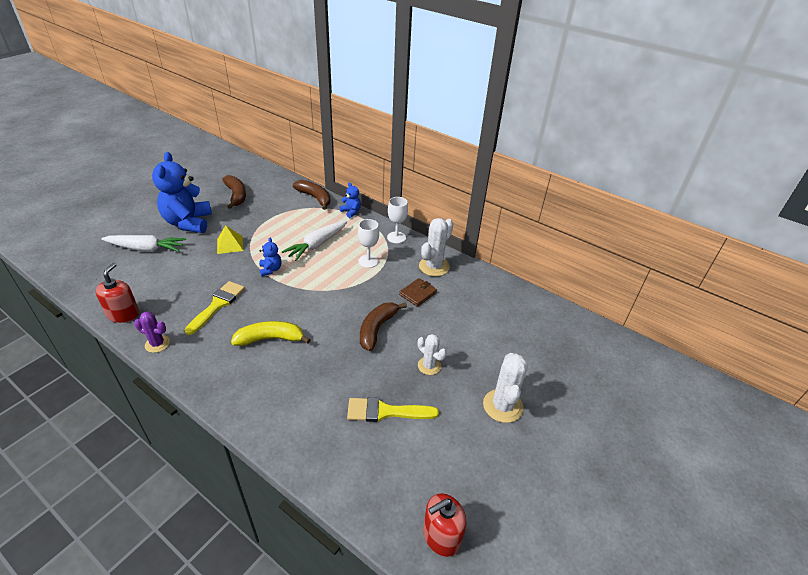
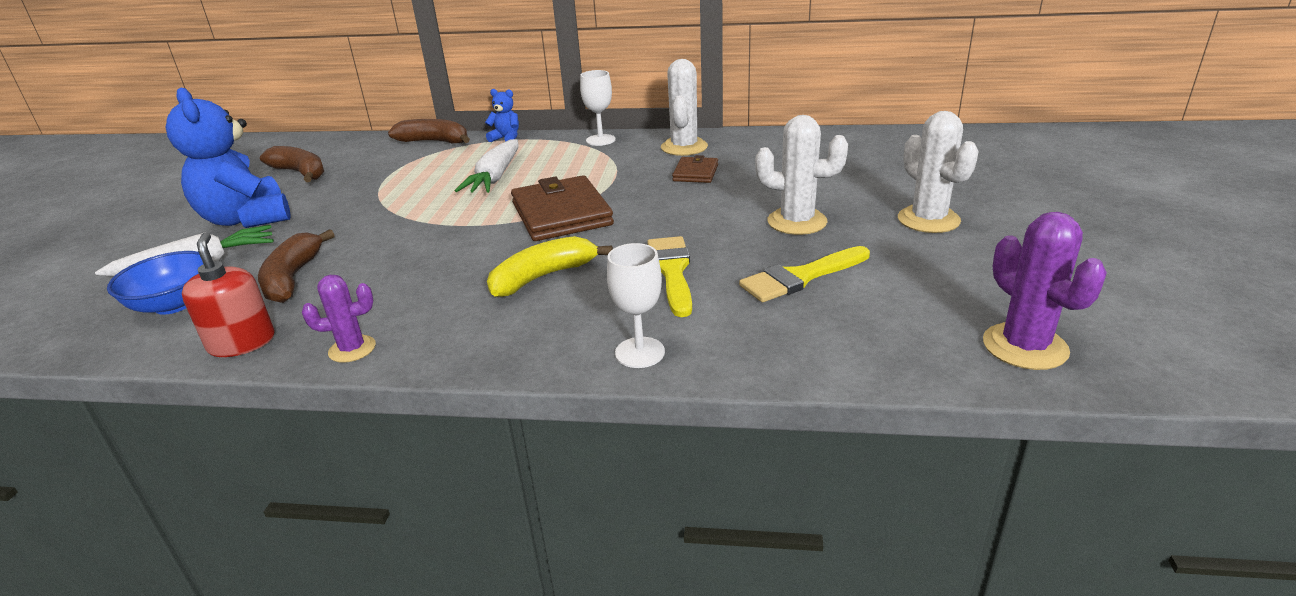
camera: 25 degrees left, 10 degrees down
(119, 272) = (174, 304): none -> blue bowl
(217, 305) = (409, 276): yellow brush -> yellow brush (672, 271)
(230, 245) = (352, 217): yellow pyramid -> none
(270, 269) = (453, 218): blue teddy bear -> none
(321, 293) = (561, 214): none -> brown wallet
(368, 261) = (590, 169): white goblet -> white goblet (640, 352)
(377, 329) = (685, 217): brown banana -> brown banana (293, 278)
(429, 366) = (797, 222): white cactus -> white cactus, size x1.59
(441, 535) = (1025, 347): red soap dispenser -> purple cactus

